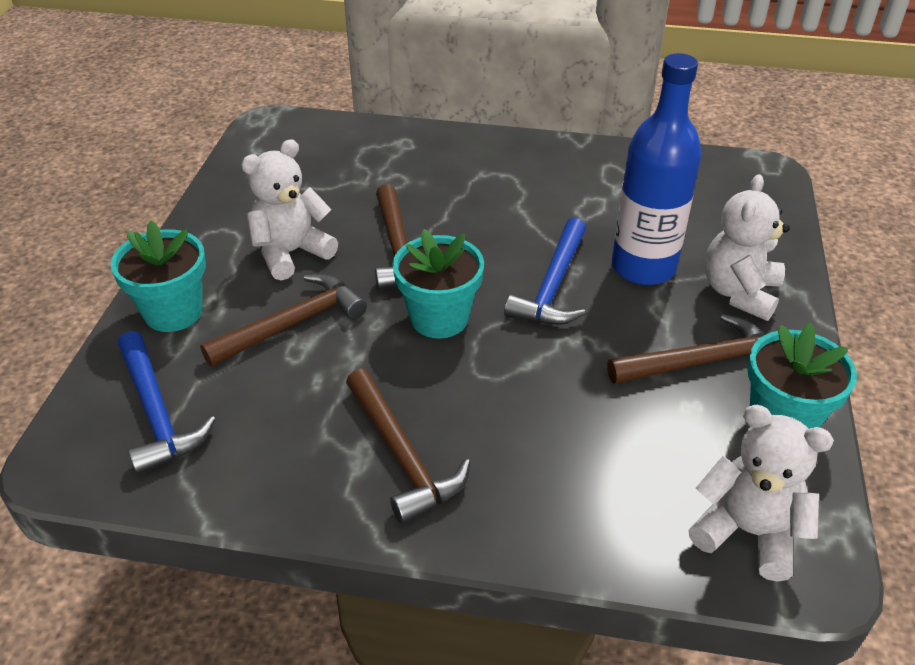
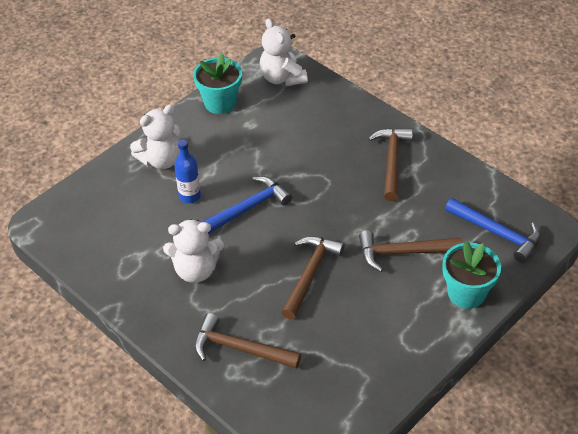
camera: 145 degrees left, 5 degrees up
(156, 413) = (497, 233): blue hammer -> blue hammer turned 120 degrees clockwise
(291, 253) = (376, 304): white teddy bear -> white teddy bear (196, 270)
(439, 318) = (323, 219): turquoise flower pot -> none
(643, 267) = (189, 196): blue bottle -> blue bottle, size x0.53
(701, 362) = (222, 139): brown hammer -> brown hammer (240, 348)

